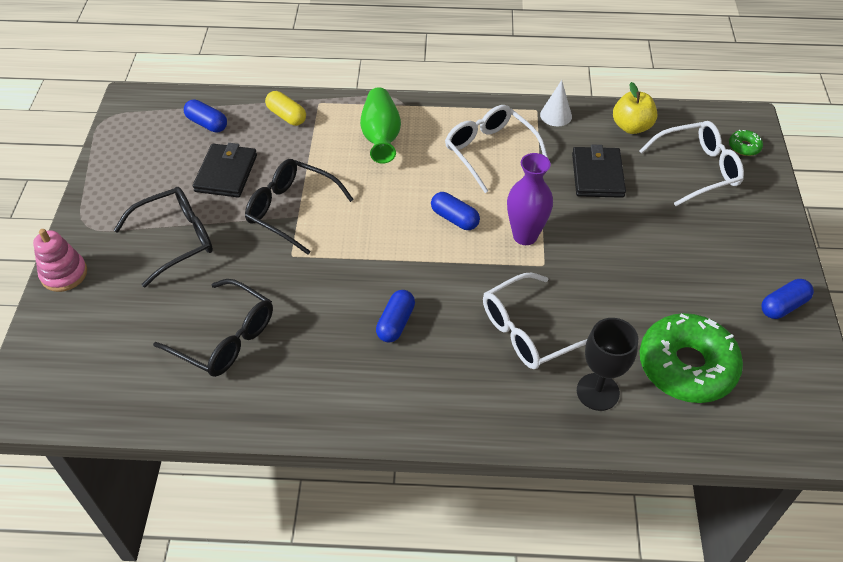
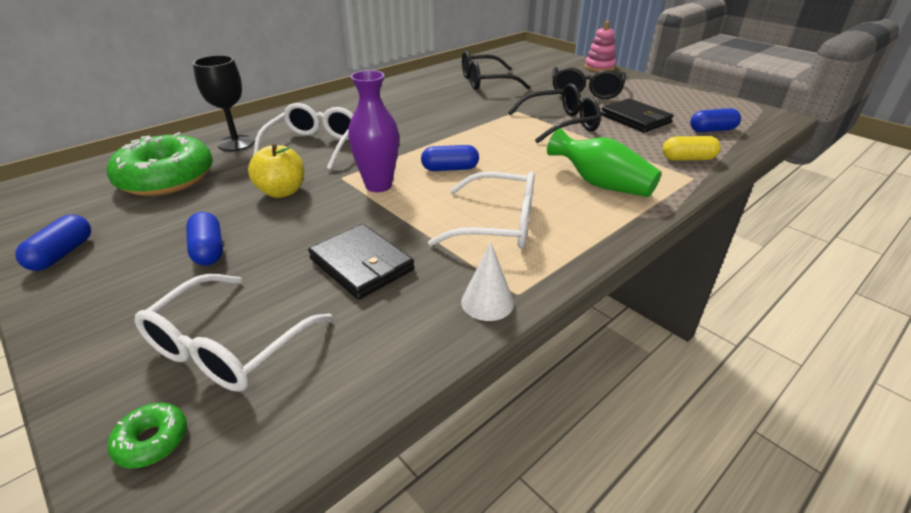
camera: 135 degrees right, 15 degrees down
(396, 323) = (407, 116): blue capsule -> blue capsule (208, 250)
(631, 127) = (373, 352): yellow apple -> yellow apple (282, 192)

